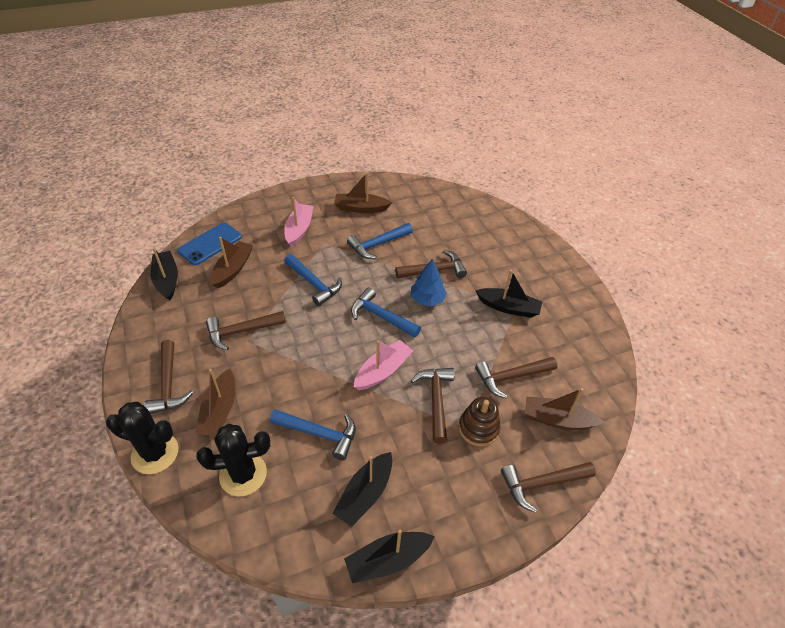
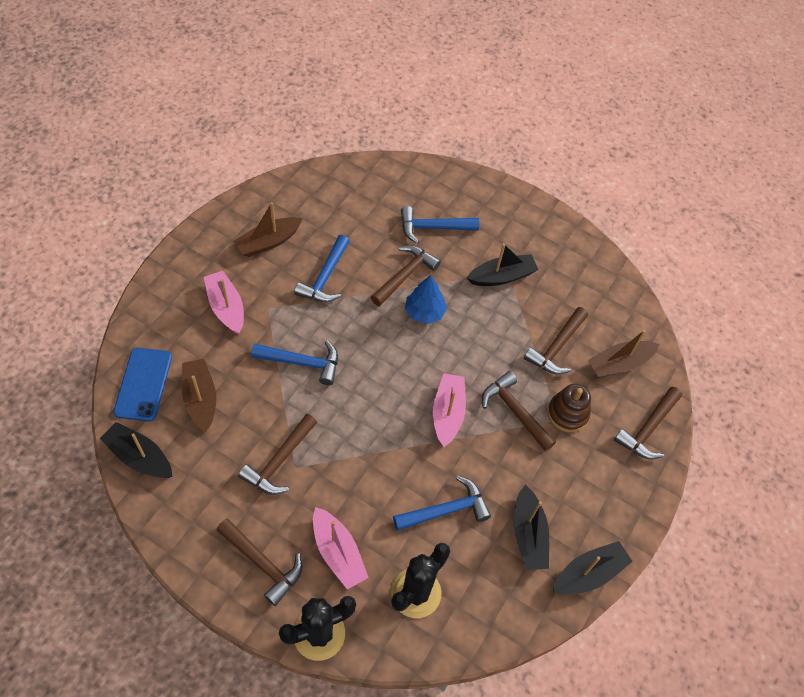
camera: 40 degrees left, 10 degrees up
(219, 410) = (338, 553): brown boat -> pink boat
(381, 316) = (398, 358): blue hammer -> blue hammer (433, 228)
(387, 560) = (589, 573): black boat -> black boat turned 150 degrees counterclockwise

